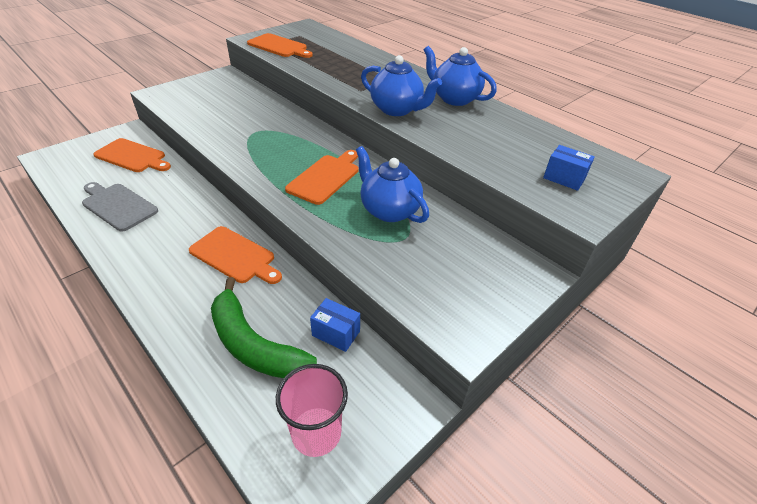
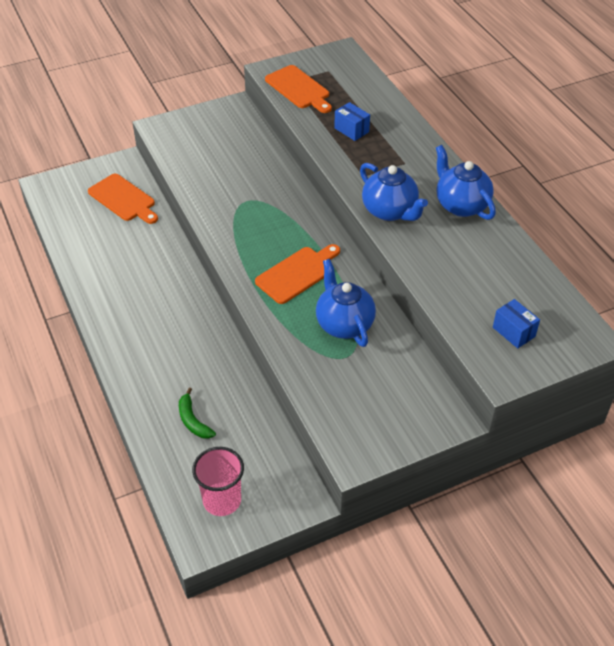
camera: 20 degrees right, 5 degrees up
(118, 206) = (104, 258): grey cutting board -> none
(235, 256) = (197, 335): orange cutting board -> none
(253, 344) = (193, 421): green banana -> green banana, size x0.52
(336, 333) = (262, 428): blue box -> blue box (351, 130)

